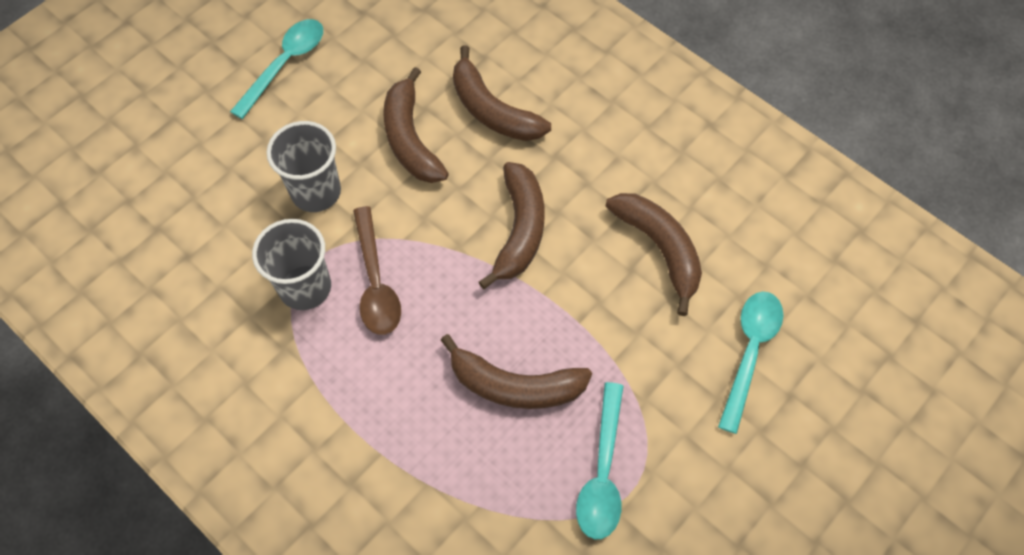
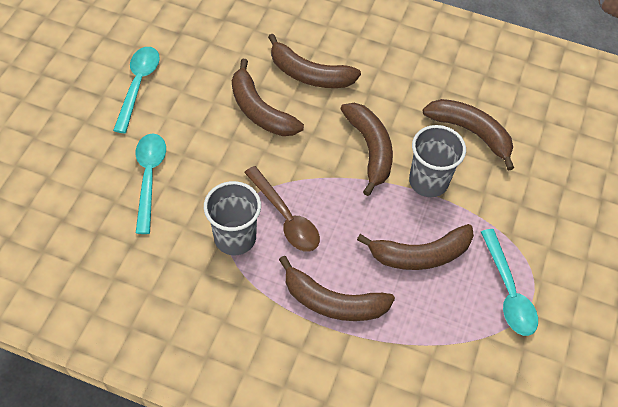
camera: 25 degrees left, 5 degrees down
(316, 192) = (208, 168): grey cup -> grey cup (428, 181)
(380, 406) = (332, 301): none -> brown banana
(750, 352) = (563, 181): turquoise spoon -> turquoise spoon (149, 178)

